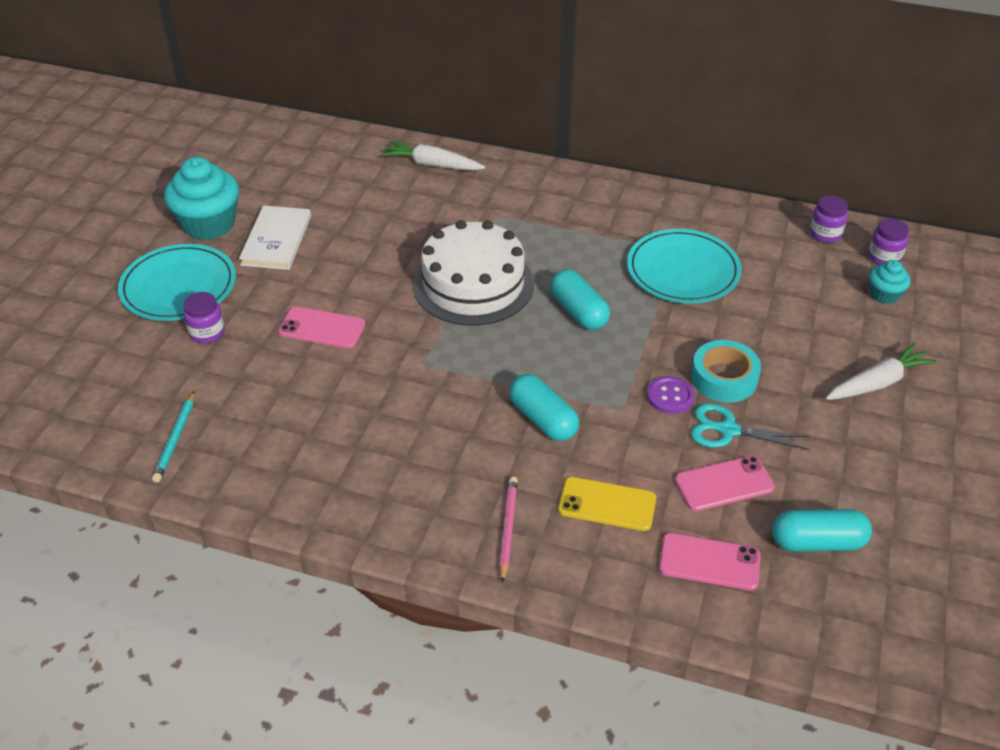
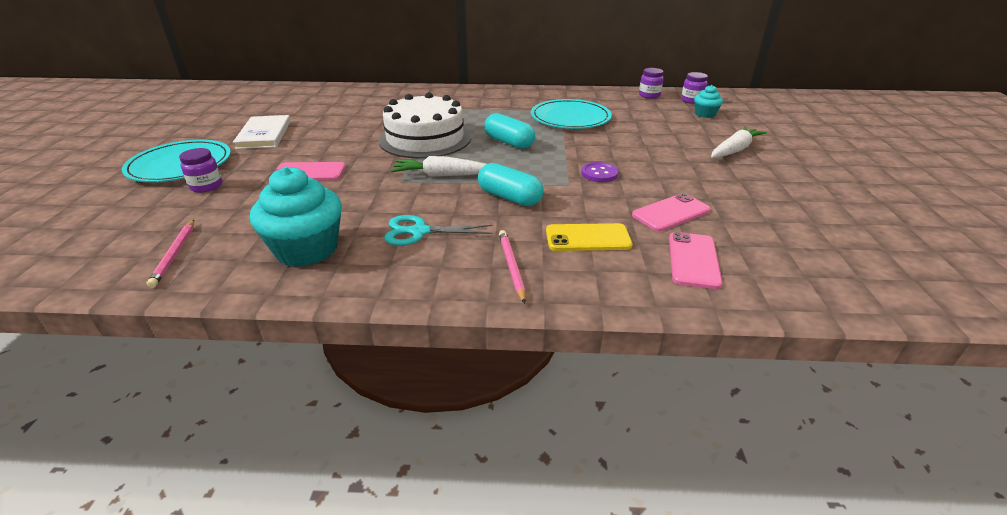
camera: 15 degrees left, 10 degrees down
(175, 439) = (174, 254): turquoise pencil -> pink pencil
(208, 224) = (207, 132): turquoise cupcake -> turquoise cupcake (307, 249)
(432, 165) = (376, 93): white carrot -> white carrot (443, 175)
(709, 562) = (693, 260): pink phone -> pink phone turned 75 degrees counterclockwise
(724, 378) = (631, 160): turquoise tape -> none
(727, 430) = (652, 184): turquoise scissors -> turquoise scissors (419, 231)
(817, 542) = (765, 234): turquoise capsule -> none

